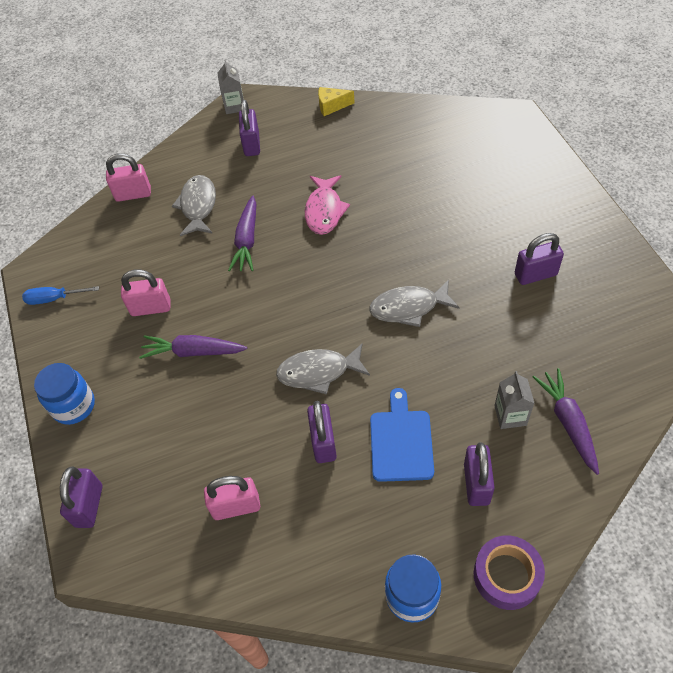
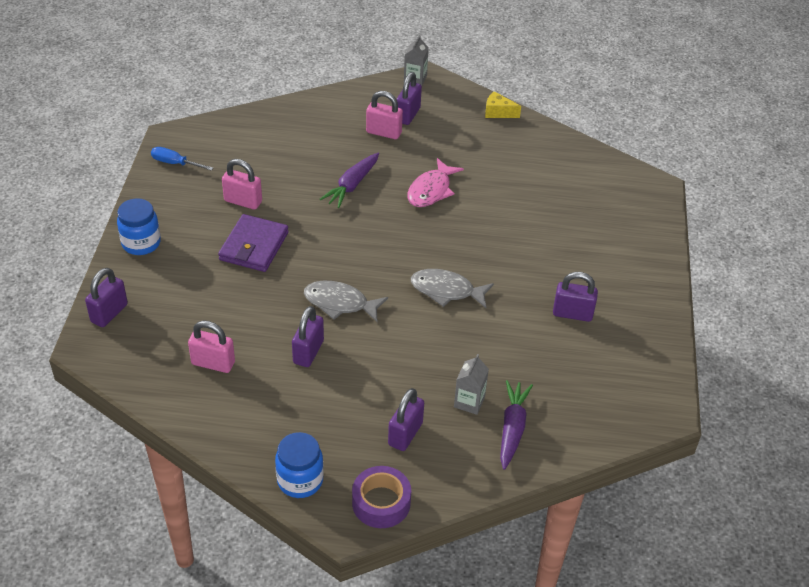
camera: 20 degrees right, 10 degrees down
(133, 194) = (285, 113): pink padlock -> pink padlock (383, 132)
(193, 352) = (254, 246): purple carrot -> purple wallet
(198, 206) = (331, 143): grey fish -> none
(401, 441) = (368, 379): blue cutting board -> none

